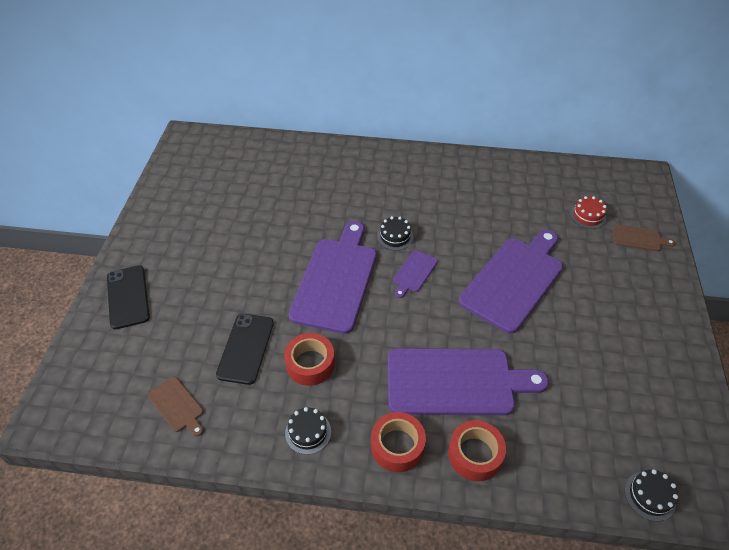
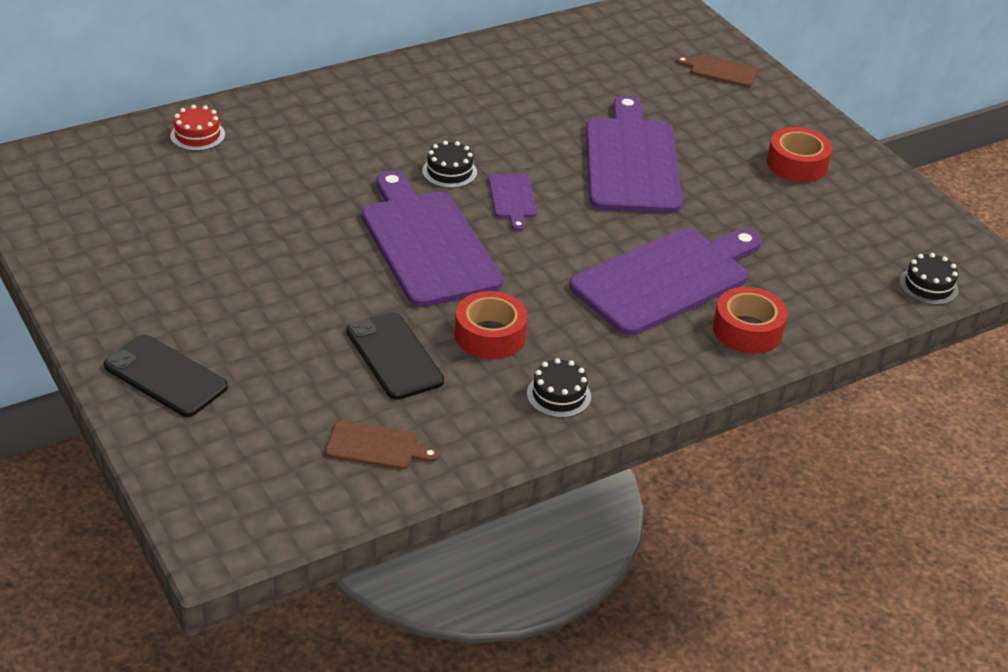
camera: 40 degrees left, 10 degrees down
(397, 446) = (665, 360): red tape -> red tape (797, 164)
(588, 216) = (647, 68): red cake -> red cake (197, 135)
(639, 238) = (720, 71): brown cutting board -> brown cutting board turned 135 degrees counterclockwise

